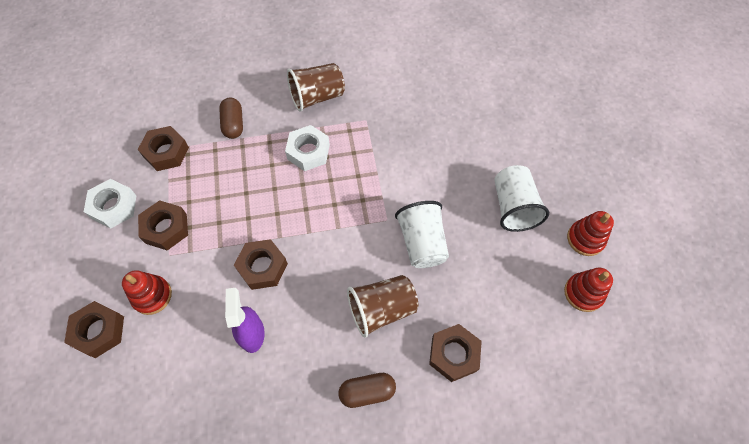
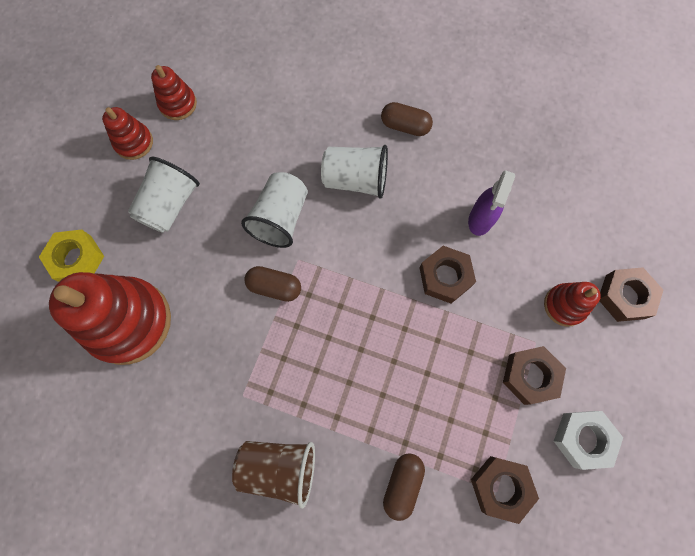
camera: 150 degrees left, 10 degrees up
(308, 152) = (333, 388): white nut -> none
(381, 309) = (355, 180): brown cup -> white cup
(391, 192) = (274, 287): none -> brown capsule
(454, 354) = (319, 116): brown nut -> none
(472, 122) = (129, 322): none -> red stacking toy
(542, 139) = (77, 259): none -> yellow nut

